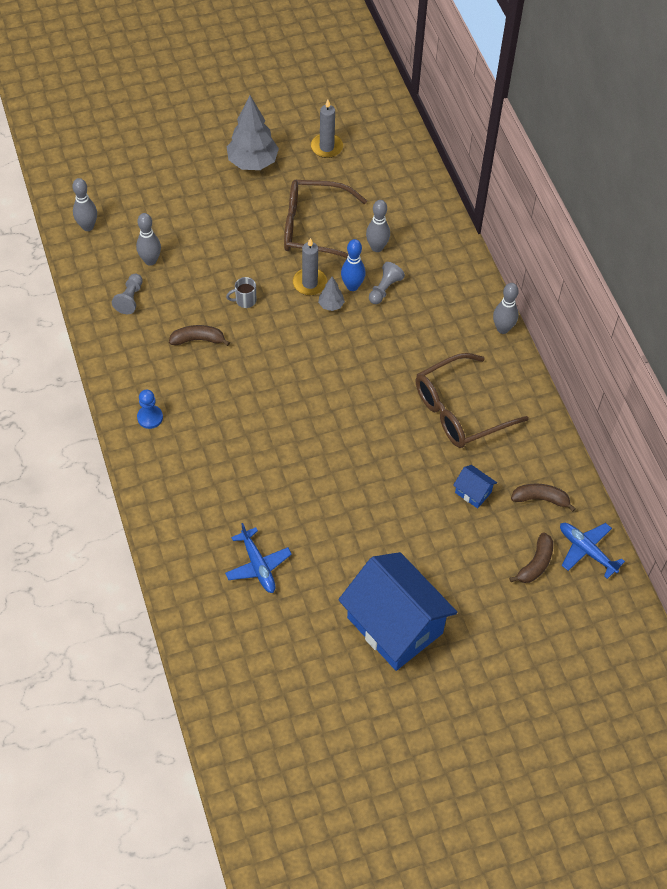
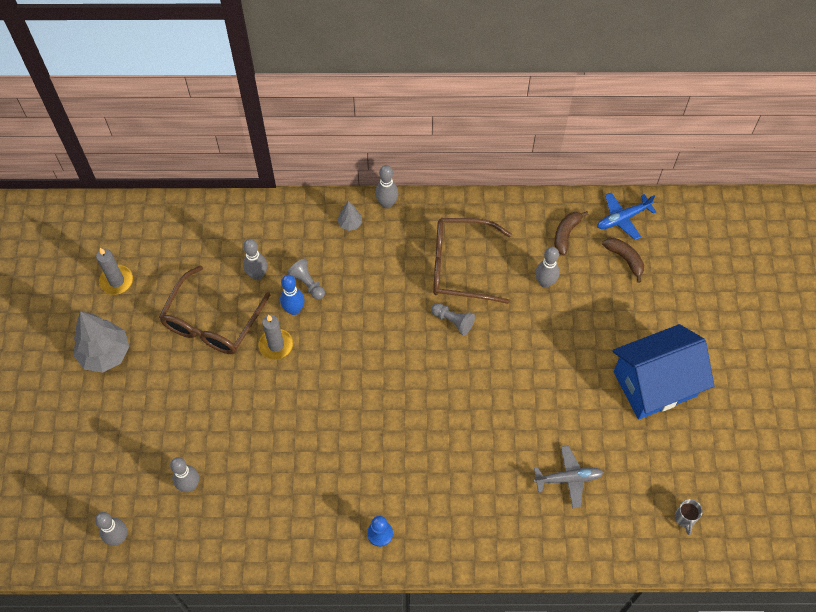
camera: 70 degrees left, 5 degrees up
(130, 299) = (230, 517): grey pawn -> grey pawn (453, 321)
(198, 339) = (304, 465): brown banana -> none
(245, 300) = (274, 409): grey mug -> grey mug (685, 518)
(258, 565) = (568, 478): blue plane -> grey plane
(331, 305) = (308, 334): grey tree -> grey tree (350, 223)
(459, 410) = (460, 266): brown glasses -> brown glasses turned 105 degrees clockwise
(473, 492) = (545, 282): blue house -> grey bowling pin

